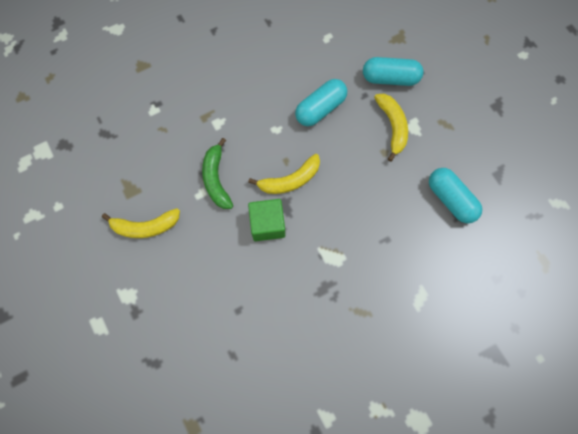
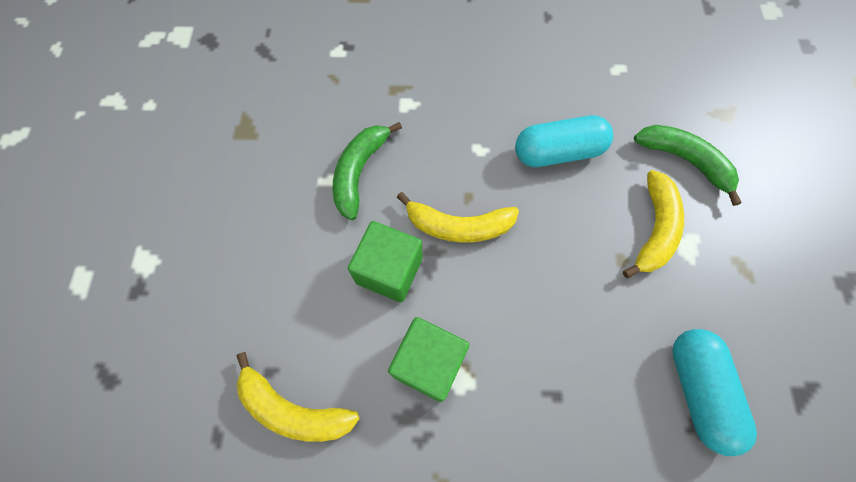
camera: 30 degrees right, 5 degrees down
(145, 226) = (230, 184): yellow banana -> yellow banana (293, 409)
(316, 259) = (428, 363): none -> green cube
(390, 78) = (684, 161): turquoise capsule -> green banana

